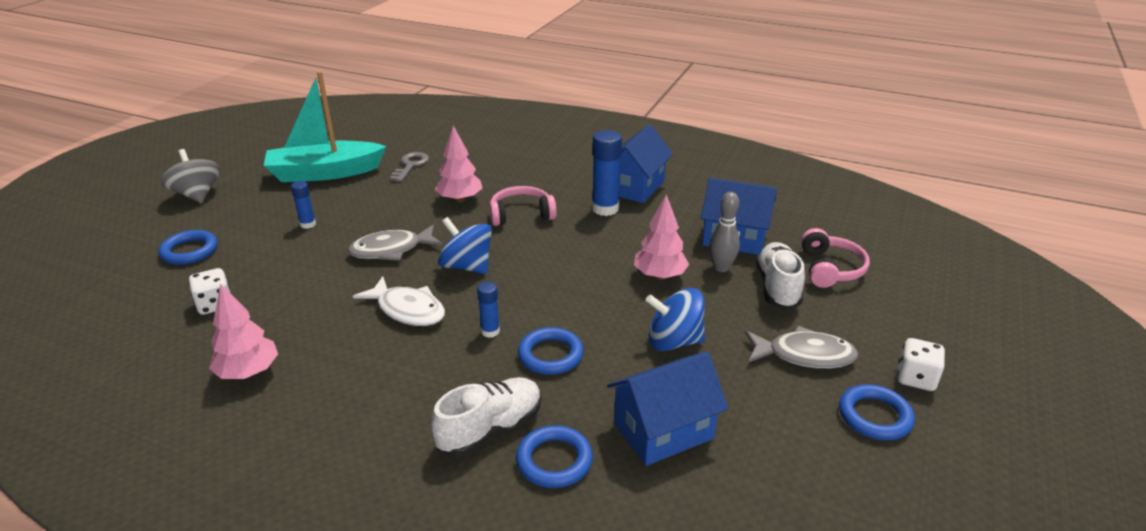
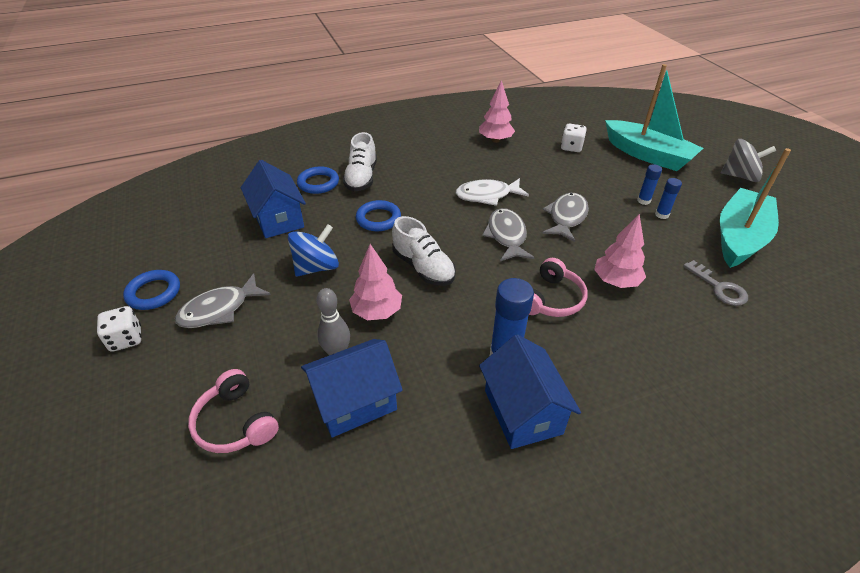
camera: 135 degrees right, 10 degrees up
(190, 251) = (647, 155): blue ring -> turquoise boat
(467, 266) = (506, 236): blue spinning top -> grey fish
(490, 331) = (427, 211): blue glue stick -> blue glue stick (661, 215)
(663, 431) = (278, 219): blue house -> blue house turned 45 degrees counterclockwise
(777, 287) = (274, 363): white shoe -> white shoe (423, 267)

